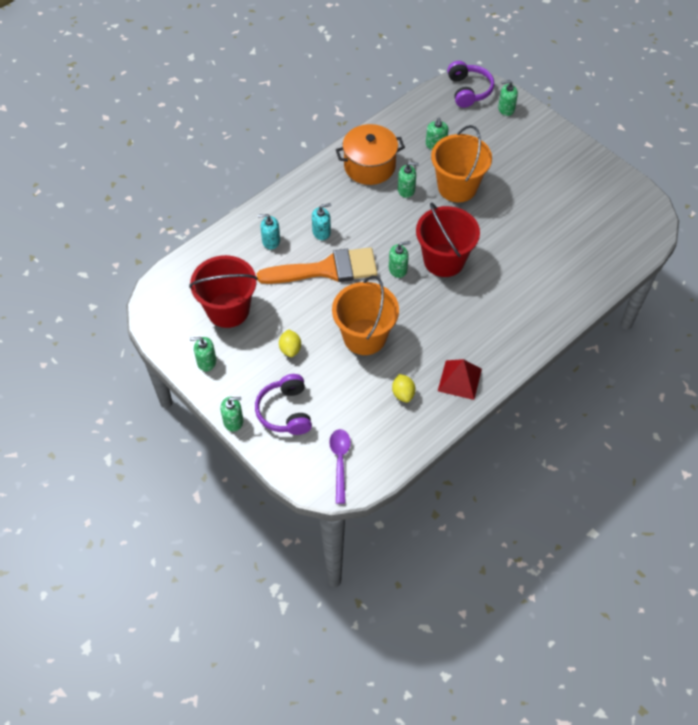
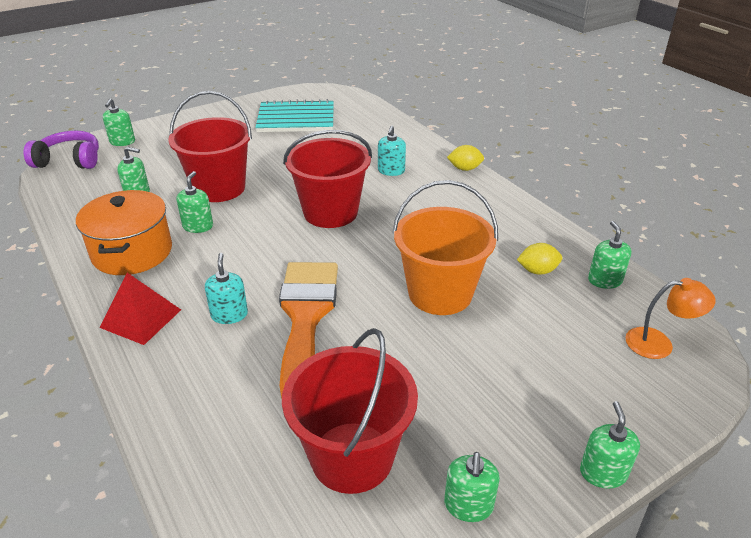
camera: 80 degrees left, 20 degrees down
(271, 241) = (217, 378): turquoise soap dispenser -> turquoise soap dispenser (391, 171)
(285, 411) = (576, 396): purple headphones -> none
(290, 349) = (452, 377): yellow lemon -> yellow lemon (464, 169)
(340, 462) = (659, 343): purple spoon -> orange lamp
(398, 269) = (331, 250): green soap dispenser -> green soap dispenser (604, 280)
(457, 187) = (219, 188): orange bucket -> red bucket
(459, 380) = (515, 225): red pyramid -> red pyramid (141, 318)
(586, 207) = (296, 119): none -> turquoise notebook

